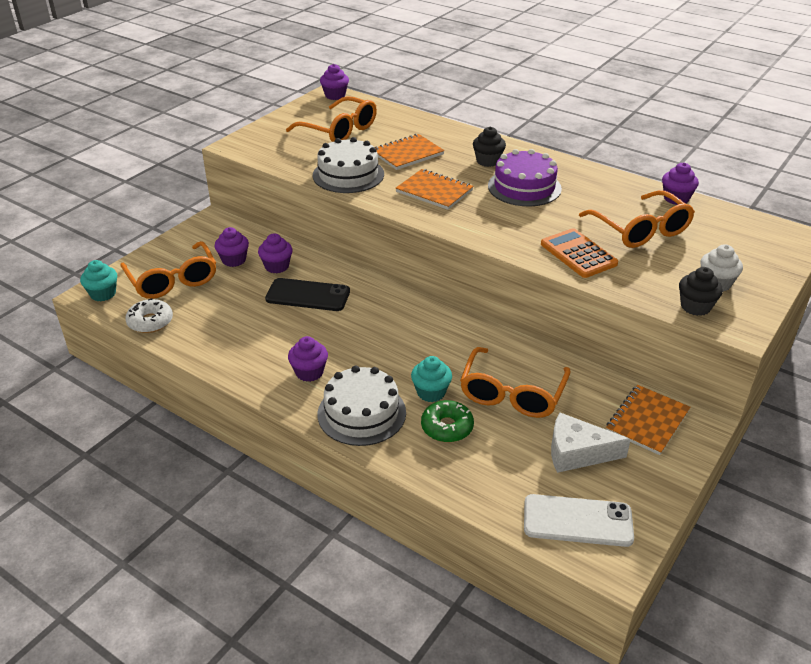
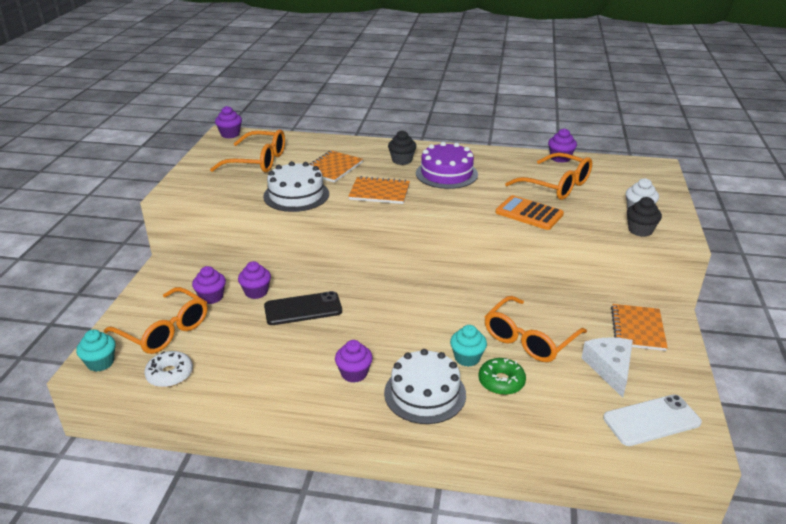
camera: 25 degrees left, 5 degrees down
(512, 394) = (529, 339): orange glasses -> orange glasses turned 45 degrees clockwise
(577, 452) = (610, 368): white cheese -> white cheese turned 105 degrees clockwise

